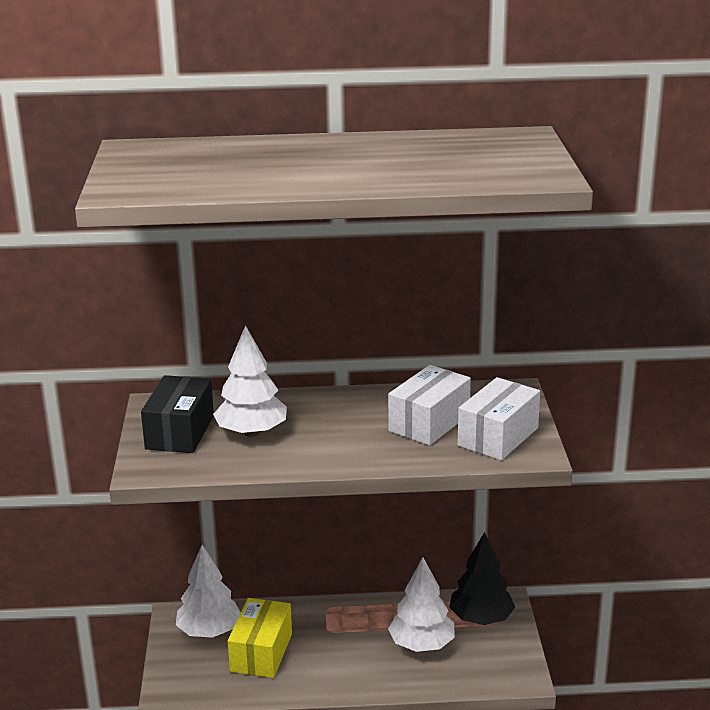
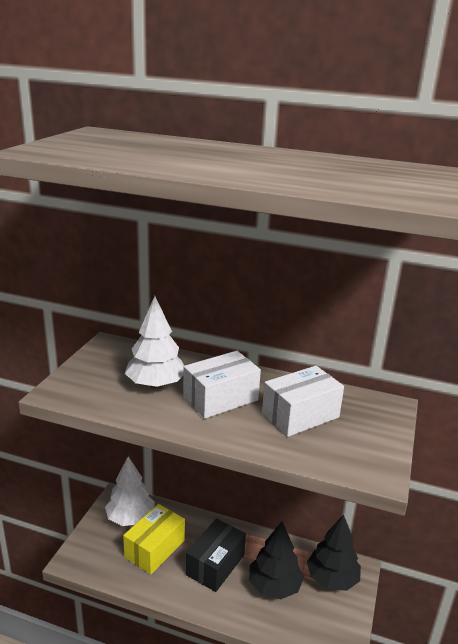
camera: 20 degrees right, 0 degrees up
(180, 432) = (105, 369): black box -> black box (215, 565)
(421, 645) = (274, 586): white tree -> black tree
(498, 437) = (353, 446): white box -> white box (220, 398)

